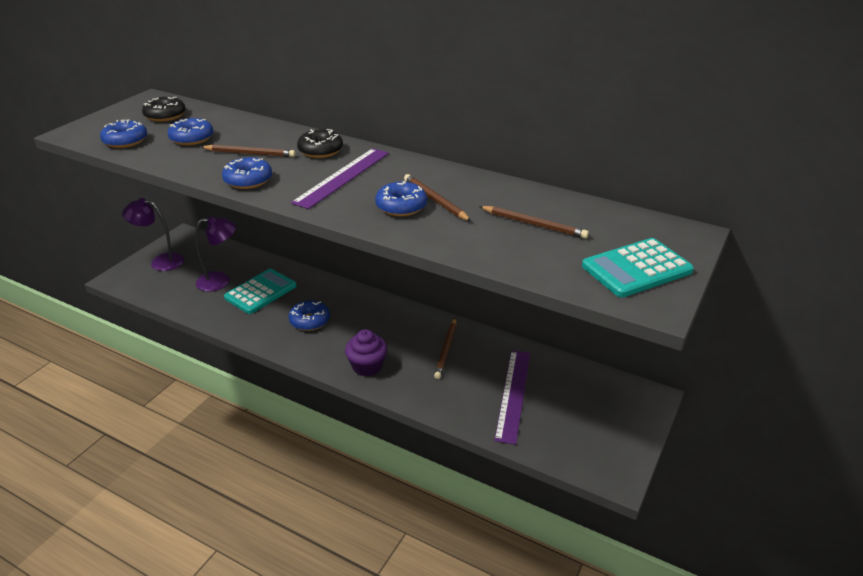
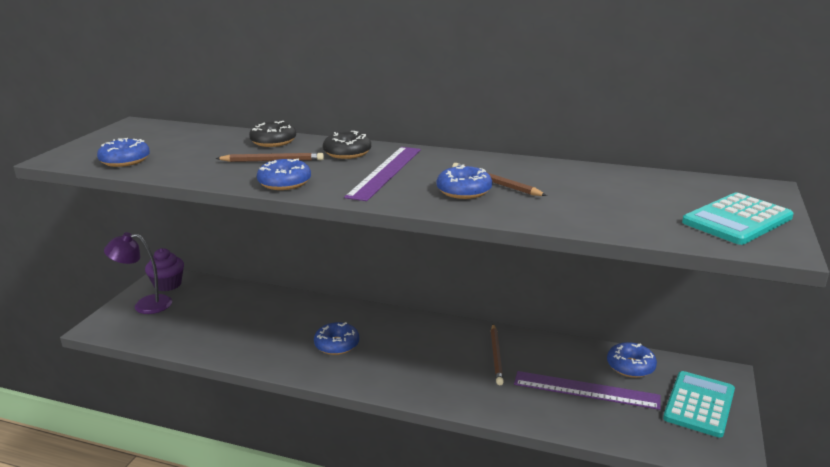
camera: 10 degrees left, 10 degrees down
(165, 115) = (158, 137): black donut -> black donut (273, 141)
(192, 138) = (200, 153): blue donut -> blue donut (630, 366)
(220, 281) = (221, 317): purple lamp -> none
(260, 292) = (271, 322): turquoise calculator -> turquoise calculator (699, 404)
(367, 366) = (418, 382): purple cupcake -> purple cupcake (168, 284)
(513, 394) = (586, 390): purple ruler -> purple ruler turned 75 degrees counterclockwise
(533, 224) = (609, 194): brown pencil -> none

